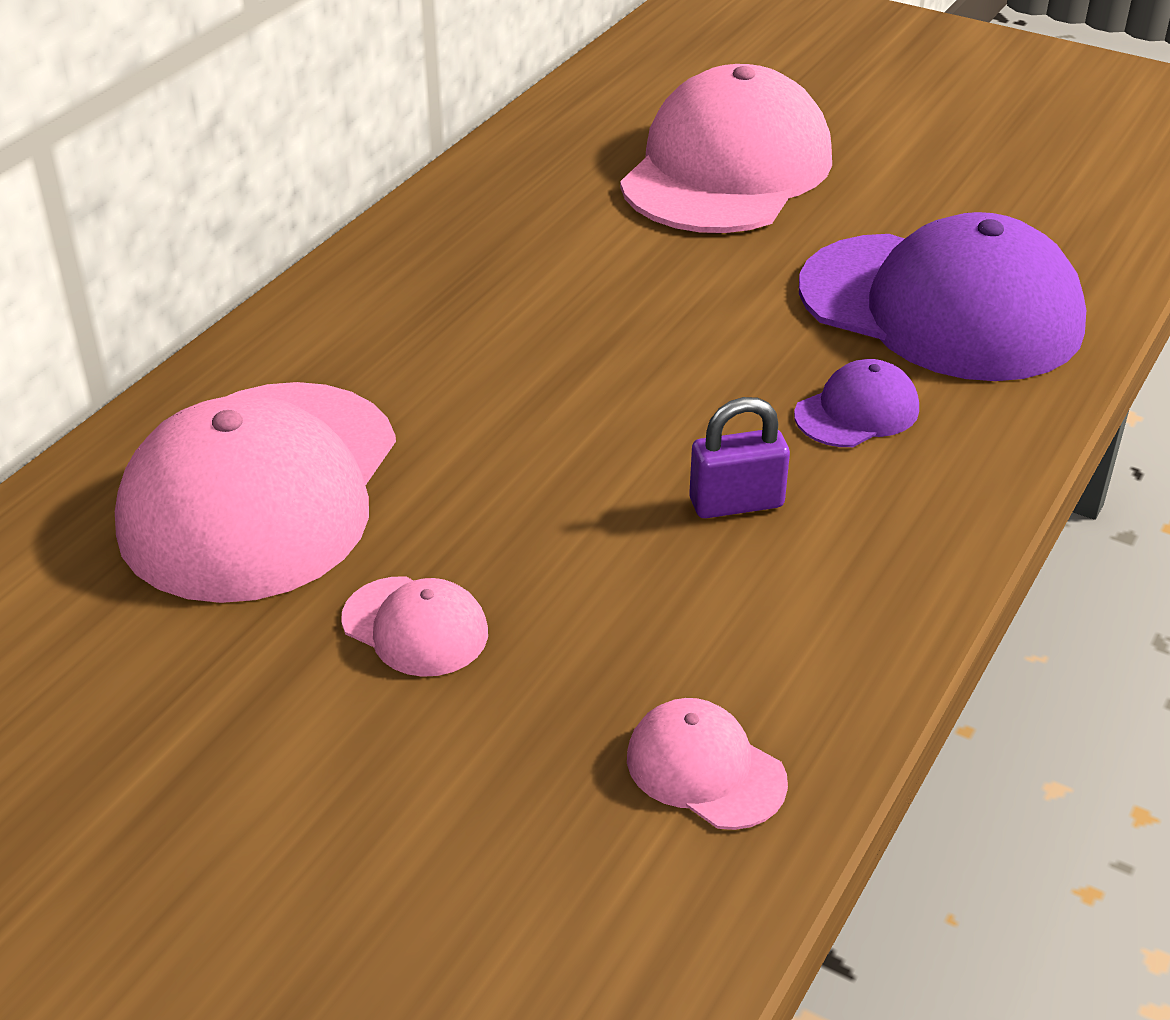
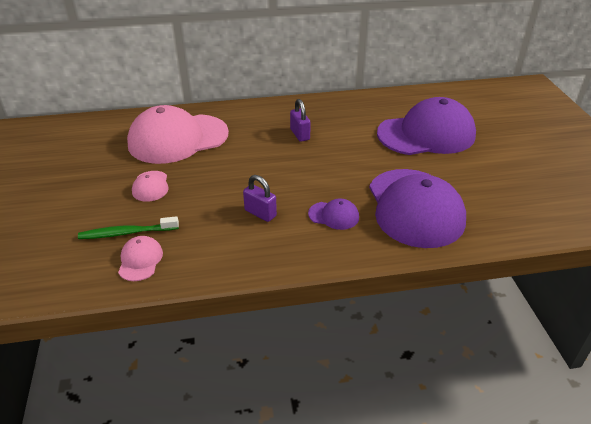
camera: 50 degrees right, 0 degrees up
(510, 309) = (300, 134): none -> purple padlock
(568, 750) = (127, 233): none -> green toothbrush
(726, 170) = (426, 134): pink cap -> purple cap

